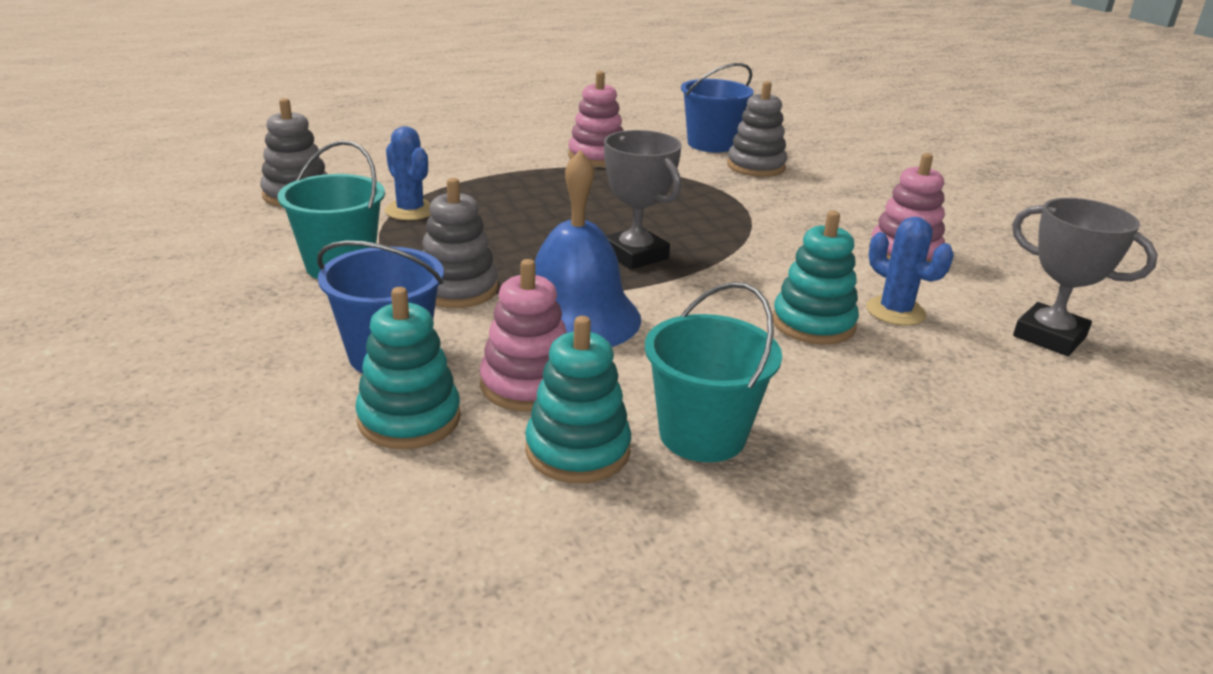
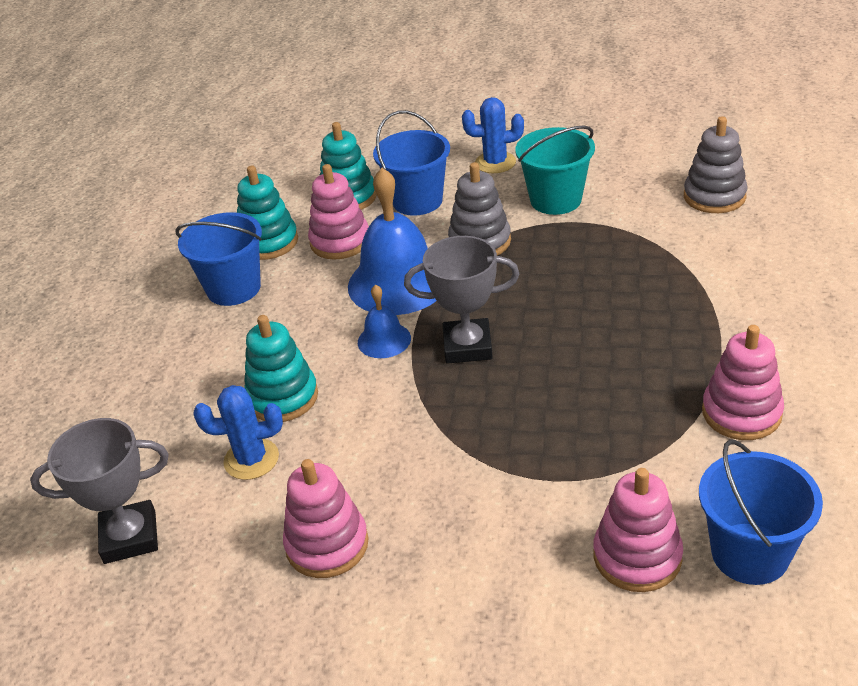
camera: 130 degrees right, 10 degrees up
(410, 211) = (644, 247): blue cactus -> blue cactus (495, 163)
(673, 296) = (384, 340): none -> blue bell
(702, 435) = (233, 288): turquoise bucket -> blue bucket
(756, 166) = (637, 556): grey stacking toy -> pink stacking toy

